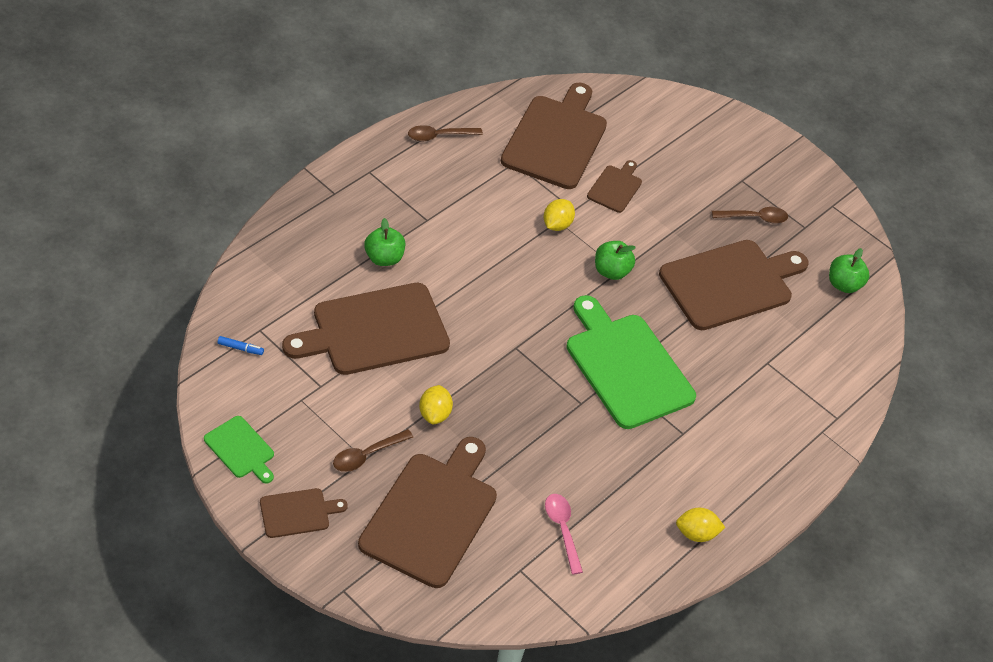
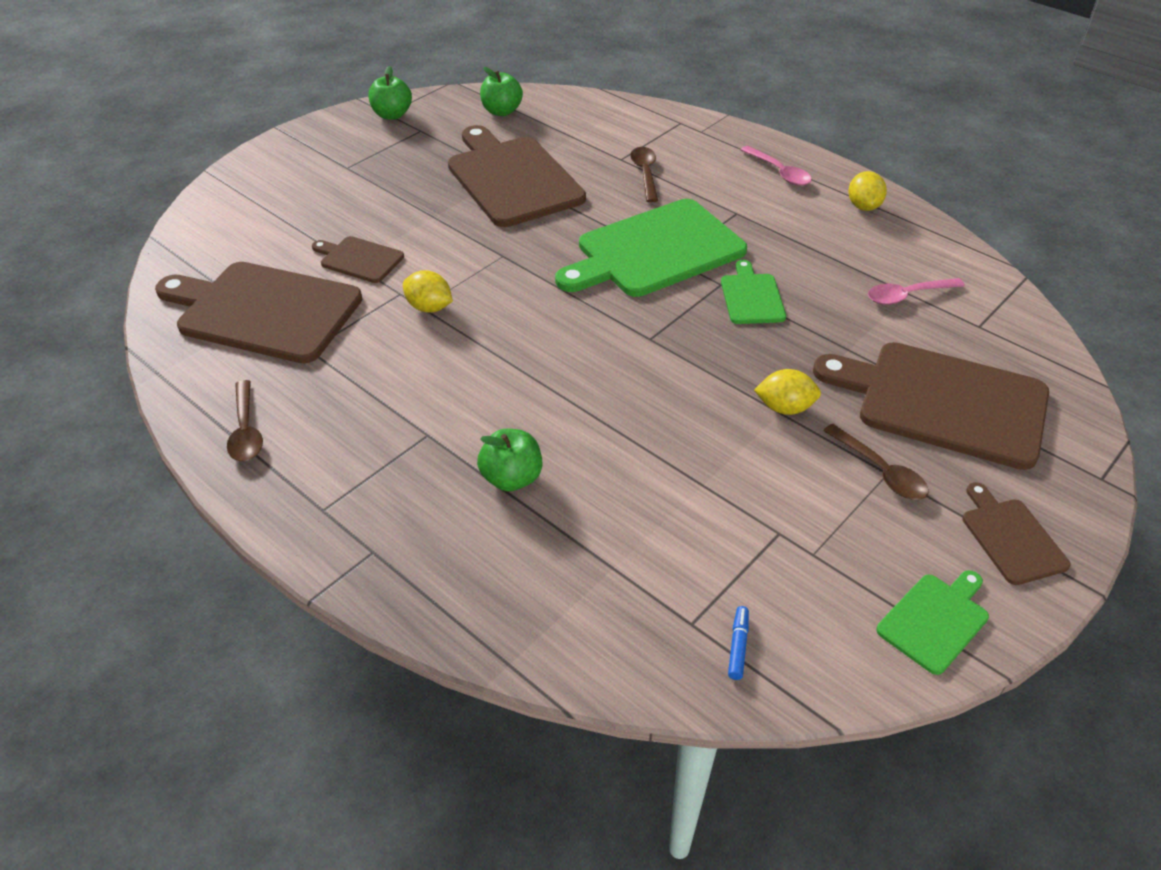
camera: 85 degrees left, 5 degrees down
(375, 330) = (657, 478): brown cutting board -> none
(563, 420) = (751, 297): none -> green cutting board
(611, 271) = (506, 262): green apple -> green apple (392, 115)
(752, 479) = (779, 172): none -> pink spoon
(754, 218) = (408, 161): brown spoon -> brown spoon (645, 174)

